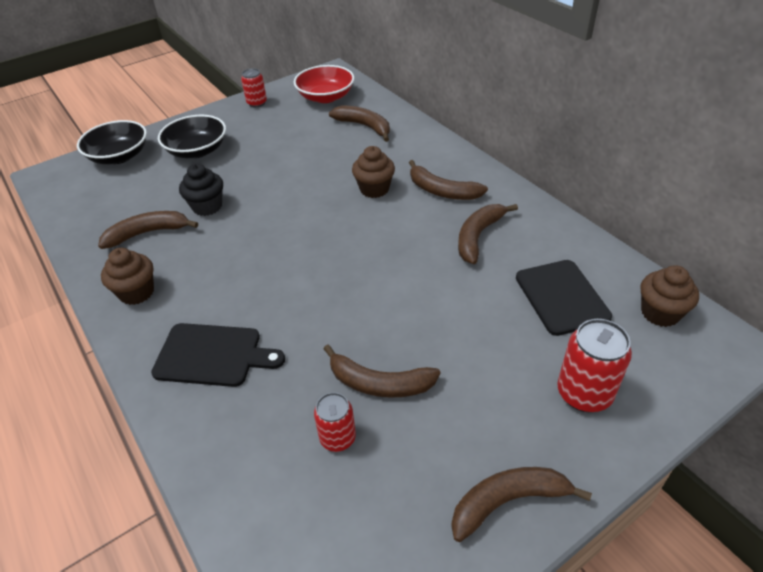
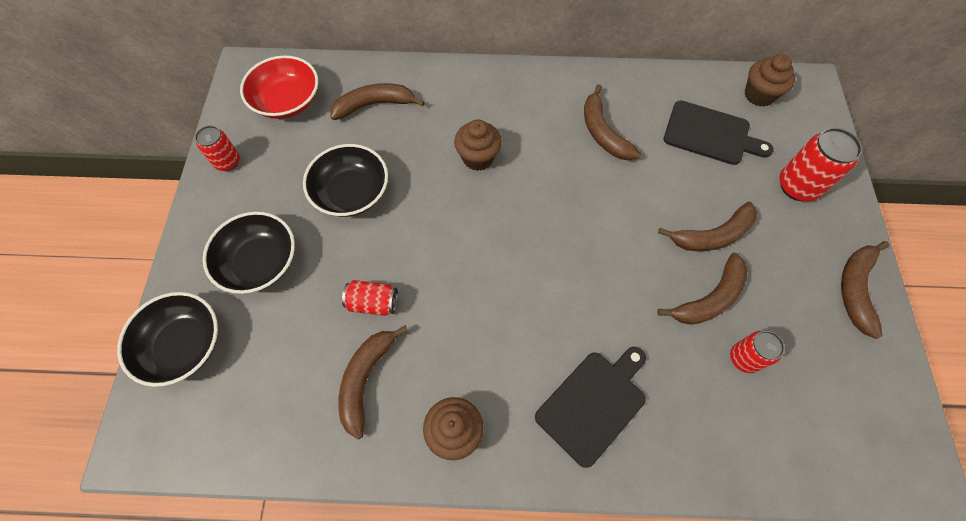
camera: 55 degrees left, 20 degrees up
(207, 206) = (373, 303): black cupcake -> red can
(283, 154) = (351, 192): none -> black bowl
(442, 191) = (526, 115): brown banana -> brown banana (712, 235)

